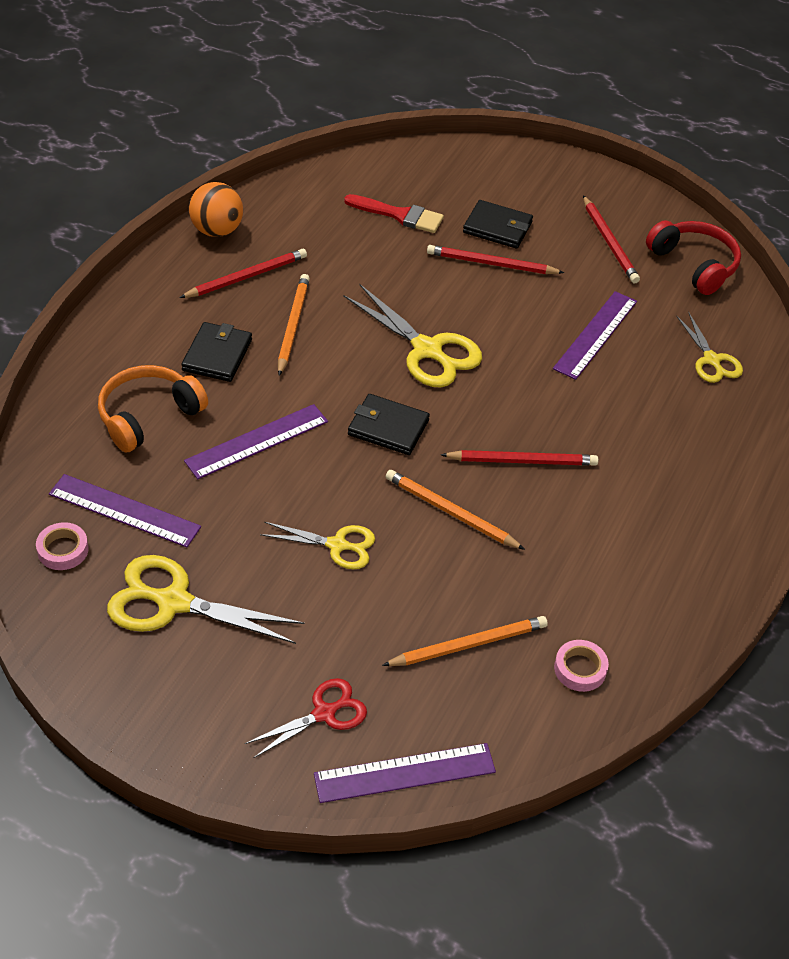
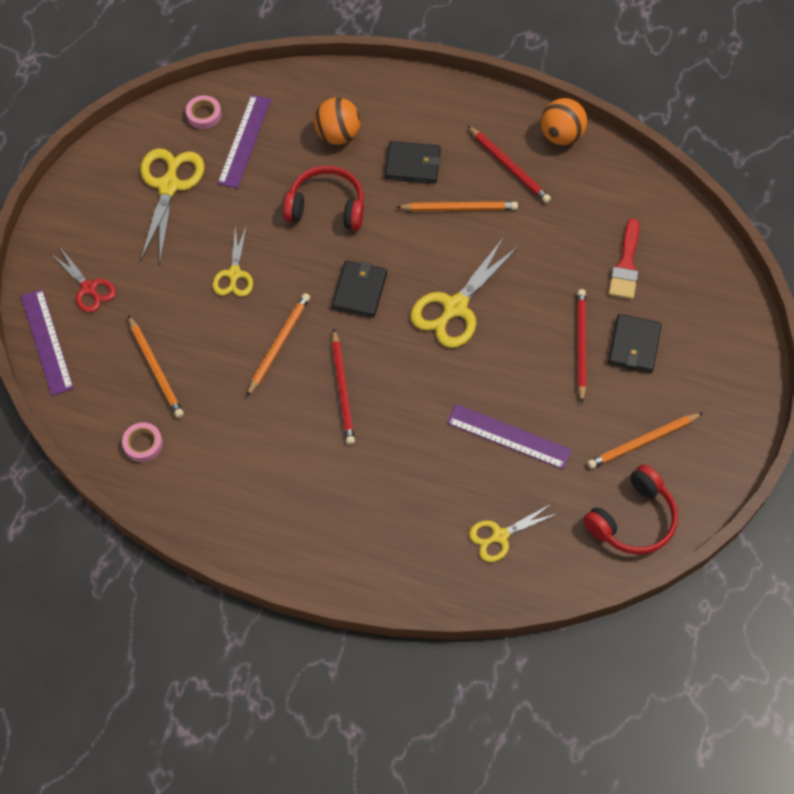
camera: 85 degrees right, 15 degrees up
(148, 416) = (338, 135): orange headphones -> orange ball
(257, 441) = (326, 207): purple ruler -> red headphones
(609, 242) = (642, 442): red pencil -> orange pencil

